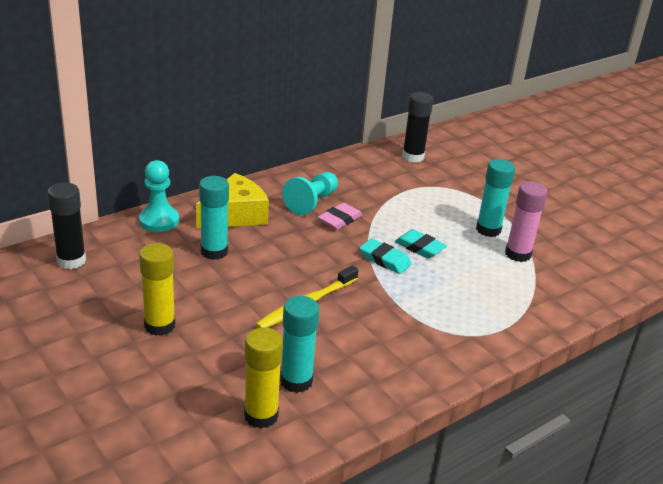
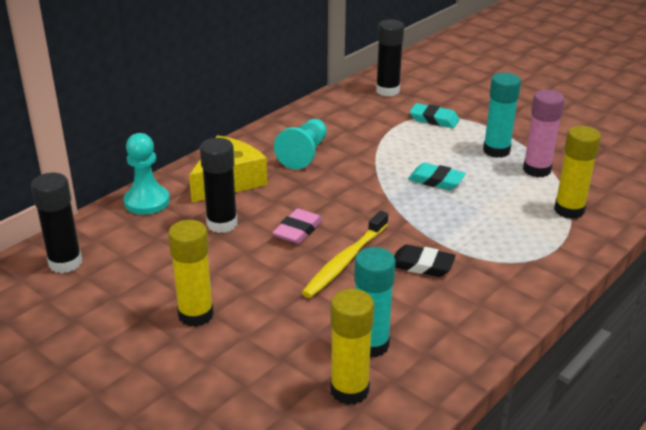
camera: 10 degrees left, 0 degrees up
(214, 251) = (222, 224): turquoise glue stick -> black glue stick
(339, 219) = (341, 167): pink eraser -> pink eraser (298, 230)
(372, 321) = (422, 265): none -> black eraser
(384, 259) = (406, 199): turquoise eraser -> turquoise eraser (434, 119)
(530, 297) = (569, 210): none -> yellow glue stick

